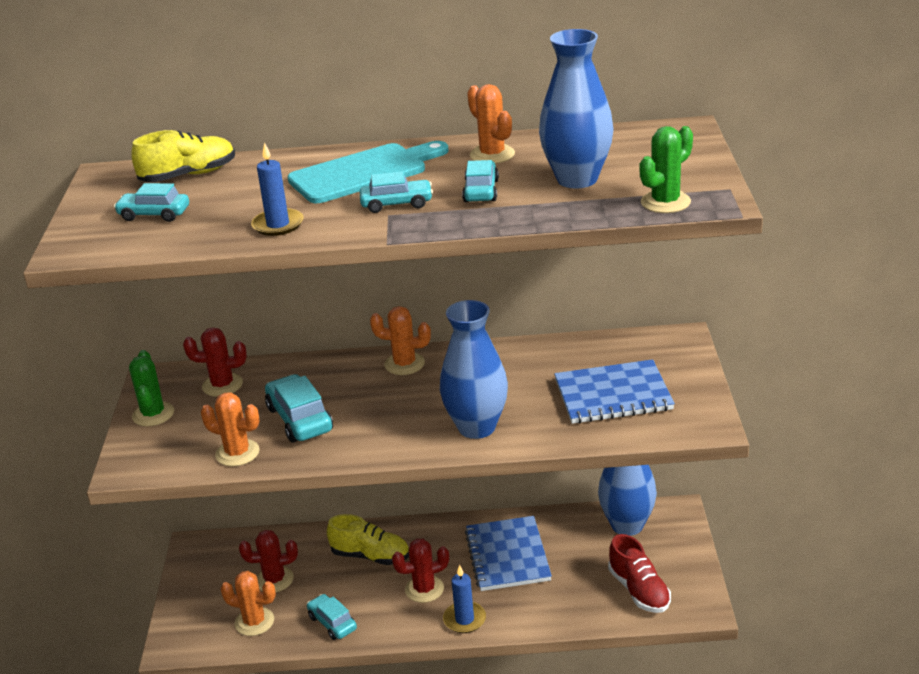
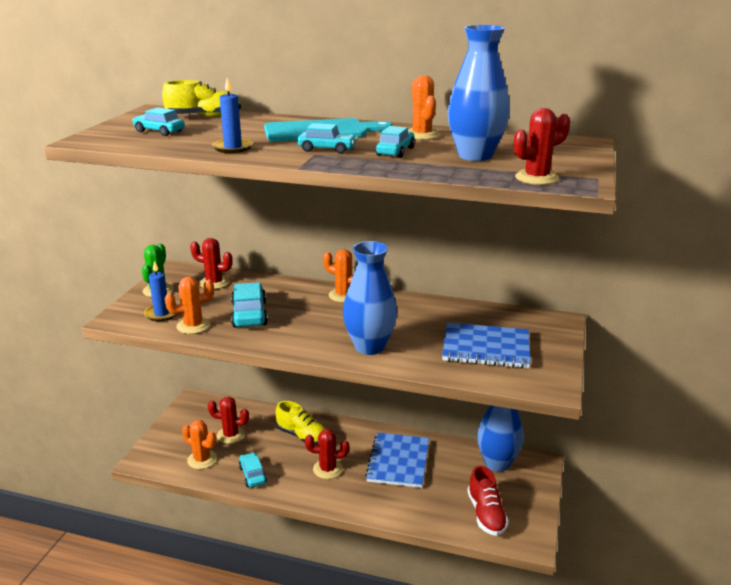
camera: 15 degrees right, 5 degrees down
(237, 453) = (193, 326): orange cactus -> orange cactus turned 60 degrees counterclockwise
(464, 619) = (345, 499): blue candle -> blue candle (162, 314)
(665, 202) = (536, 178): green cactus -> red cactus

